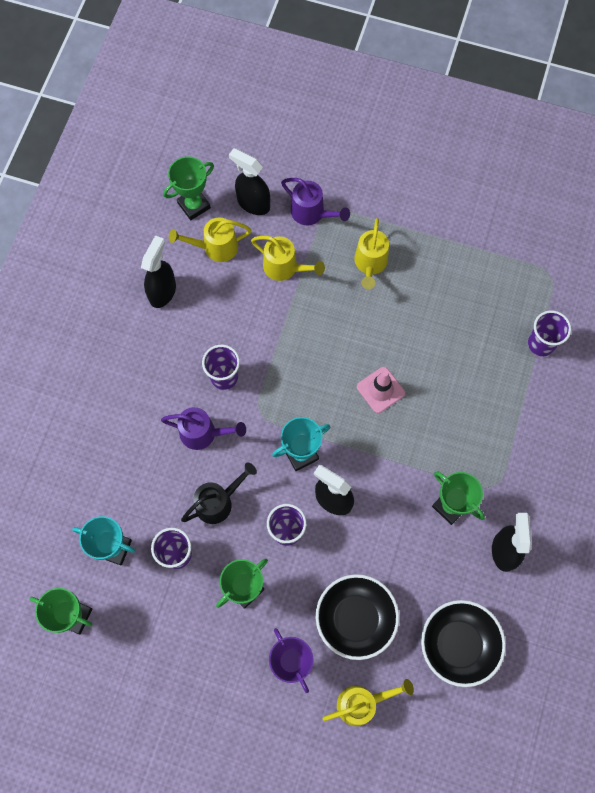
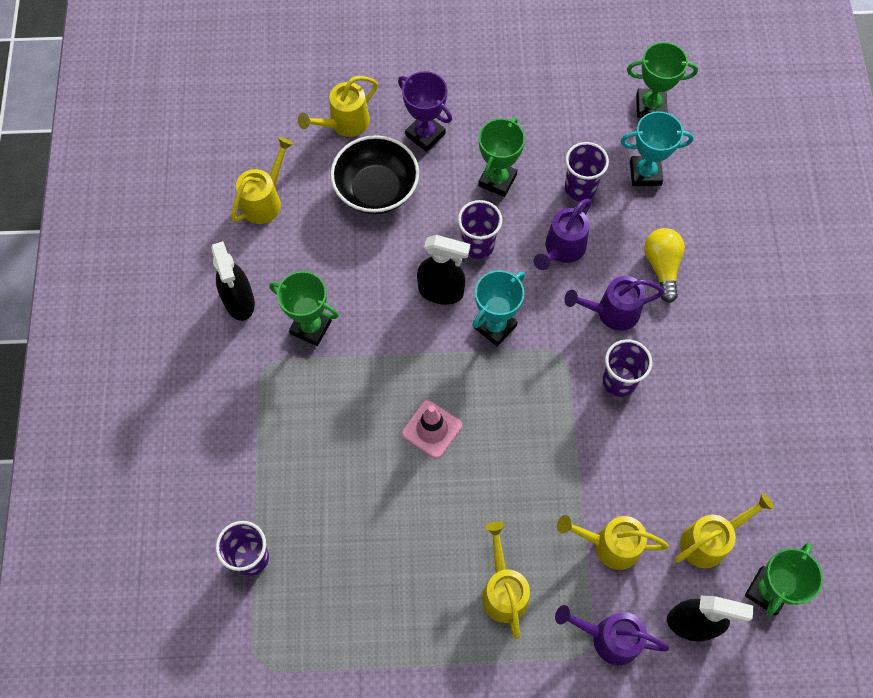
camera: 160 degrees right, 5 degrees down
(144, 457) = (662, 267): none -> yellow light bulb
(162, 291) = (743, 458): black spray bottle -> none
(219, 501) = (561, 250): black watering can -> purple watering can
(458, 644) = (265, 200): black bowl -> yellow watering can

